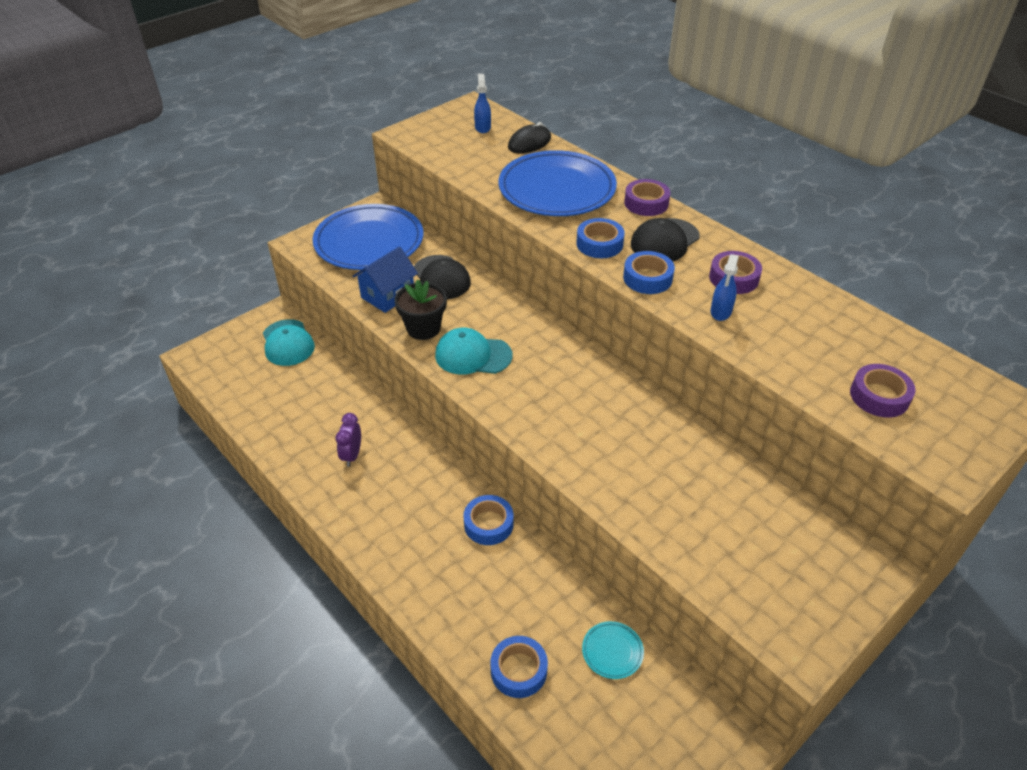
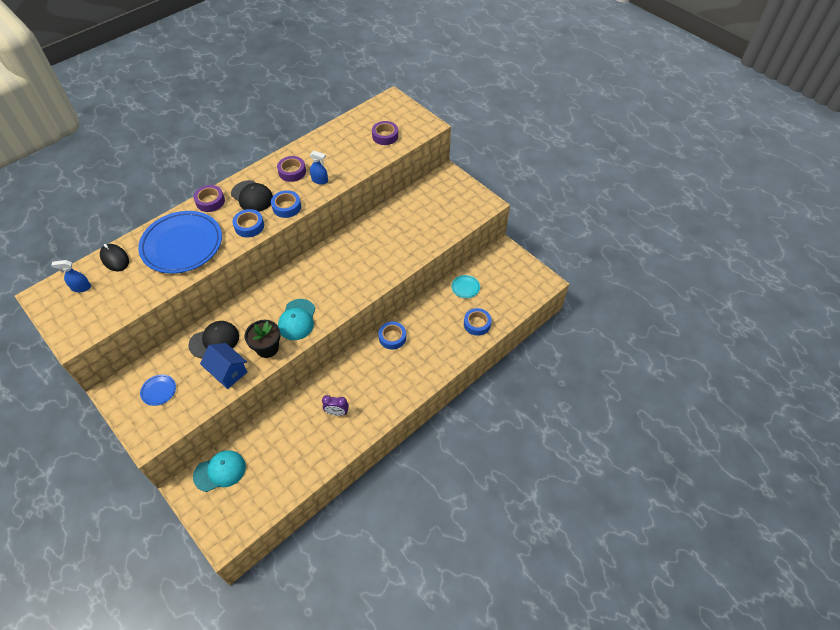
camera: 90 degrees left, 10 degrees up
(369, 242) = (159, 391): blue plate -> blue plate, size x0.41

